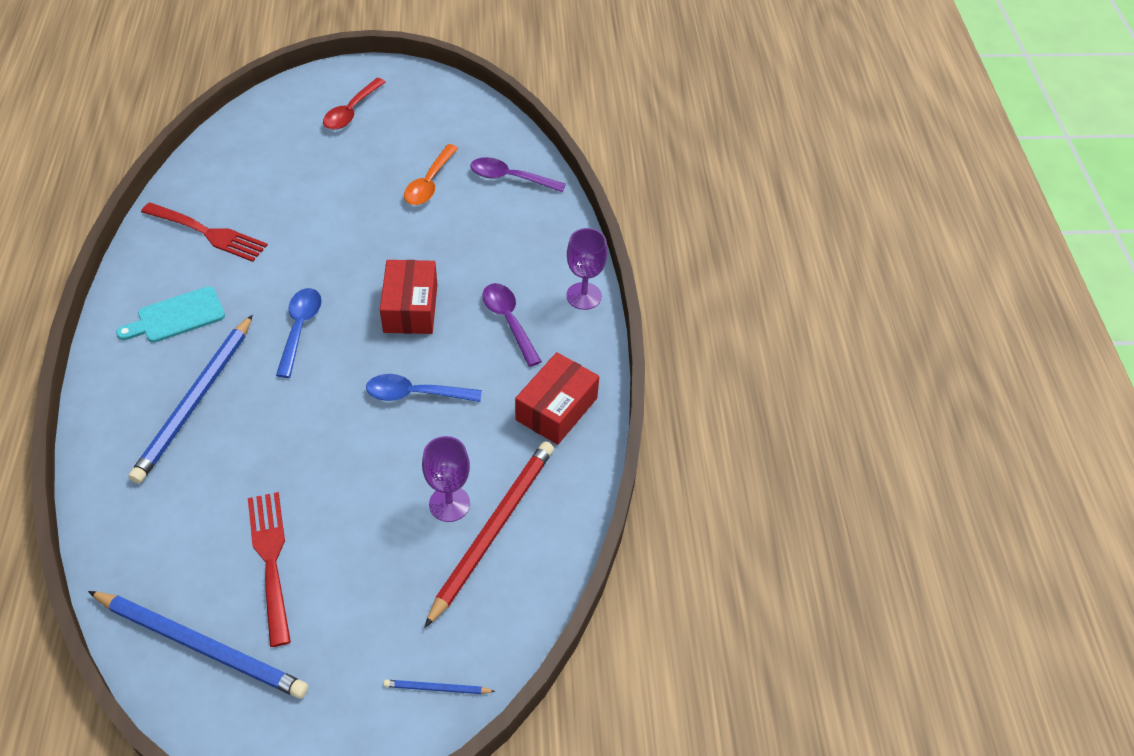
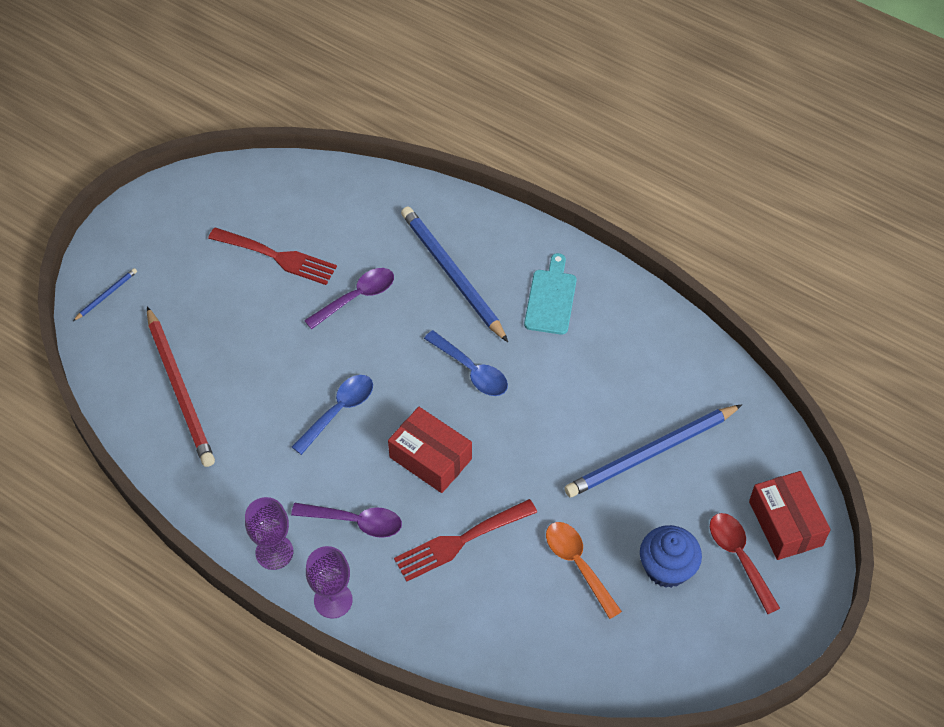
camera: 130 degrees right, 5 degrees up
(201, 646) = (250, 198): blue pencil -> blue pencil (651, 453)
(208, 233) = (636, 360): red fork -> red fork (460, 541)
(391, 140) = (667, 568): none -> blue cupcake
(449, 504) = (224, 376): purple goblet -> purple goblet (274, 552)
(510, 178) = (532, 641): purple spoon -> purple spoon (356, 297)
(556, 409) = (239, 497): red box -> red box (785, 523)

